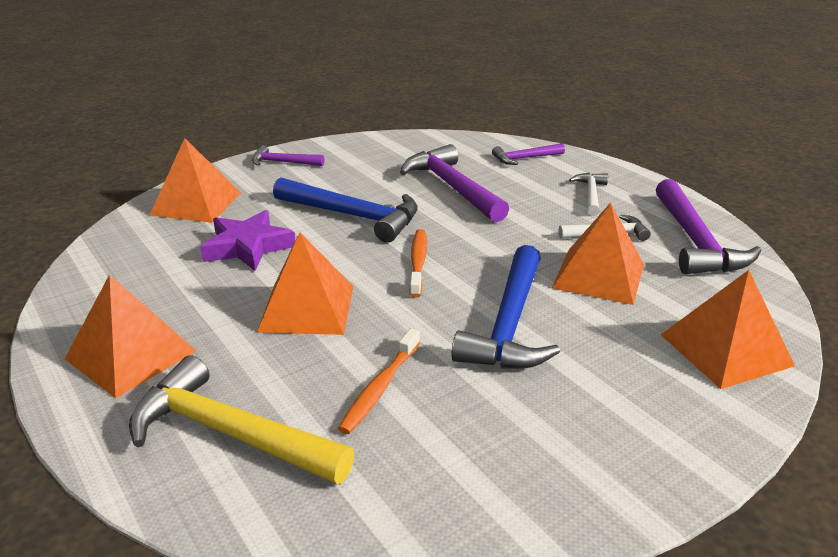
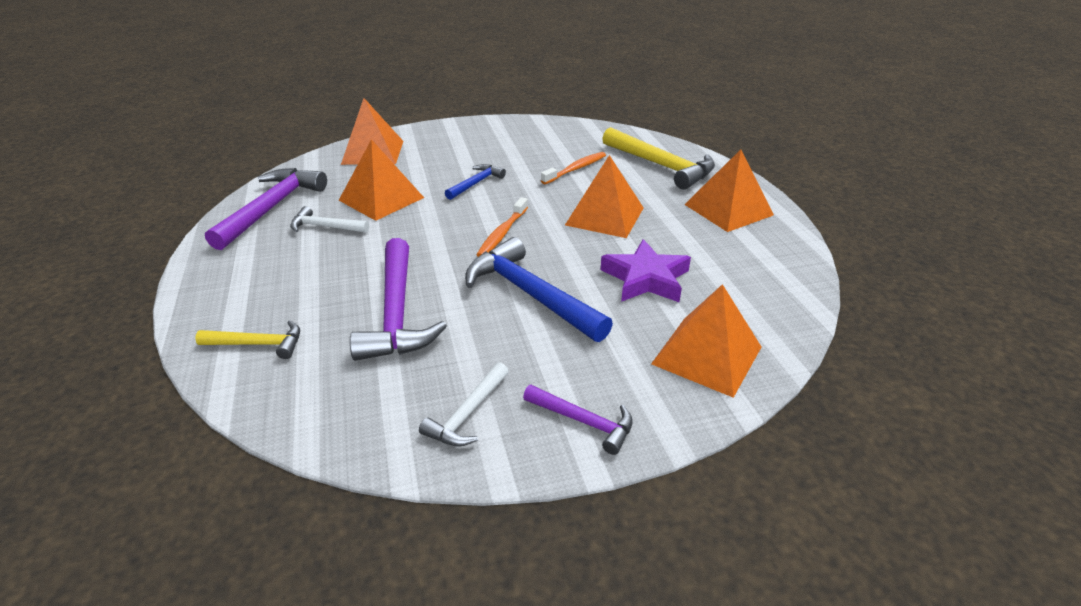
camera: 160 degrees left, 5 degrees up
(509, 324) = (476, 183): blue hammer -> blue hammer, size x0.54
(525, 158) = (258, 344): purple hammer -> yellow hammer
(591, 195) = (274, 269): white hammer -> white hammer (467, 414)

